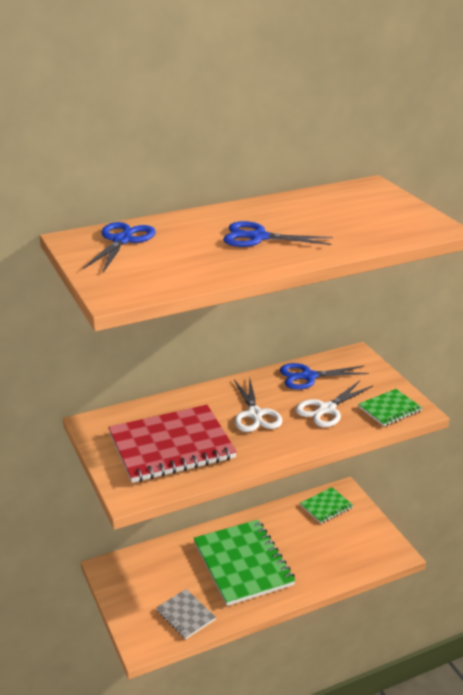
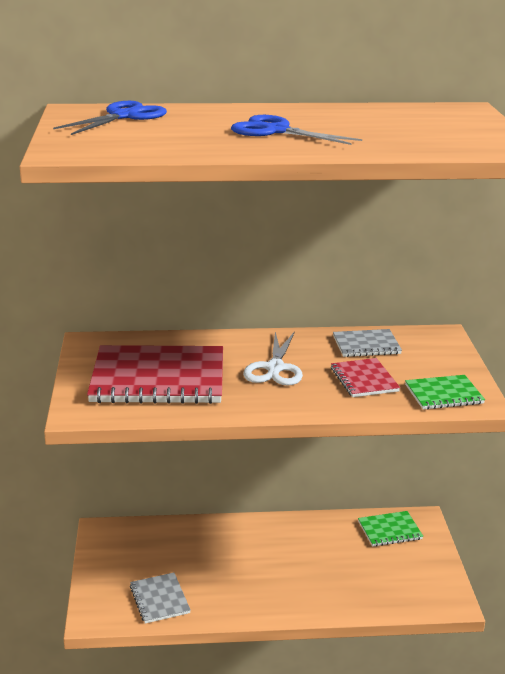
camera: 20 degrees right, 5 degrees down
(243, 564) = (255, 565): green notebook -> none
(308, 376) = (366, 345): blue scissors -> grey notebook
(326, 409) = (364, 379): white scissors -> red notebook

